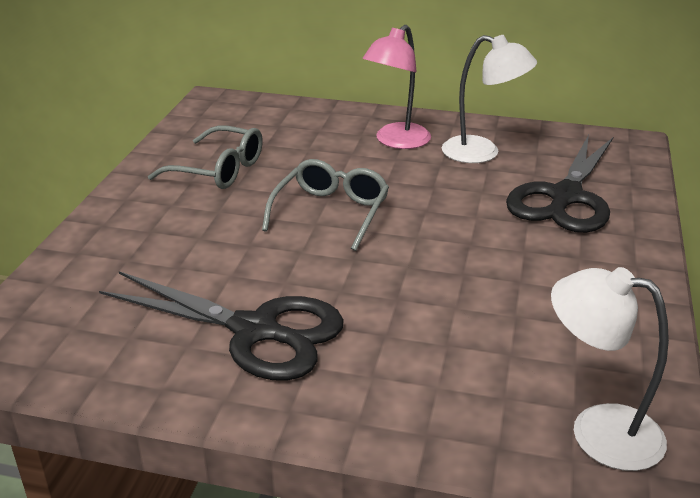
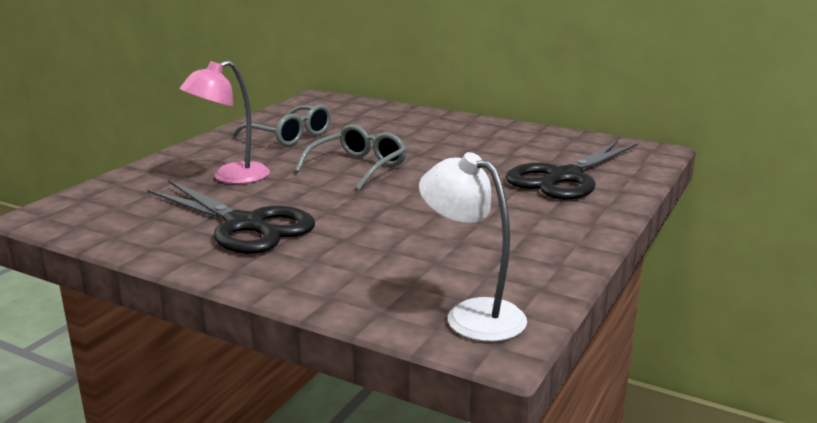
camera: 15 degrees right, 10 degrees down
(396, 141) = (446, 132): pink lamp -> pink lamp (231, 177)
(482, 153) = (514, 145): white lamp -> none

